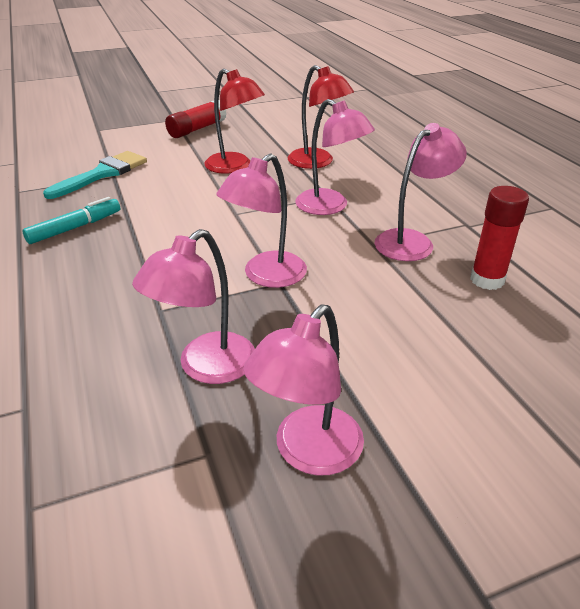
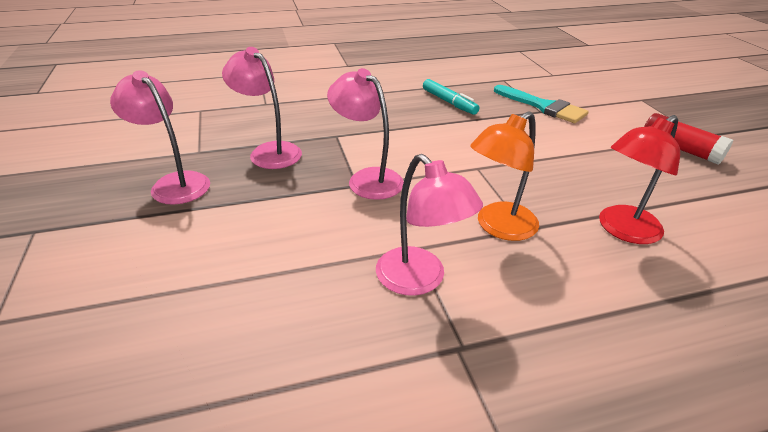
camera: 95 degrees right, 0 degrees up
(235, 167) = (584, 170): red lamp -> none
(330, 207) = (498, 227): pink lamp -> orange lamp
(487, 280) = (326, 327): red glue stick -> none

